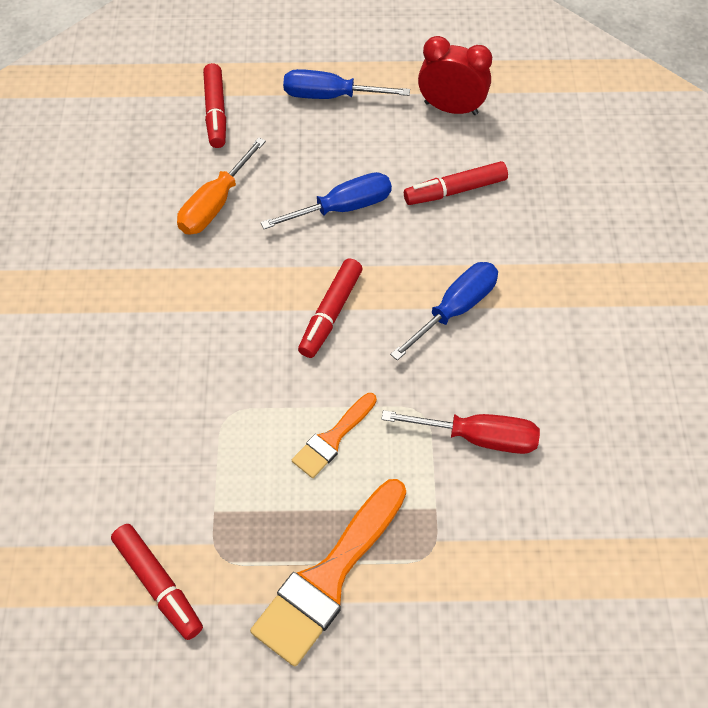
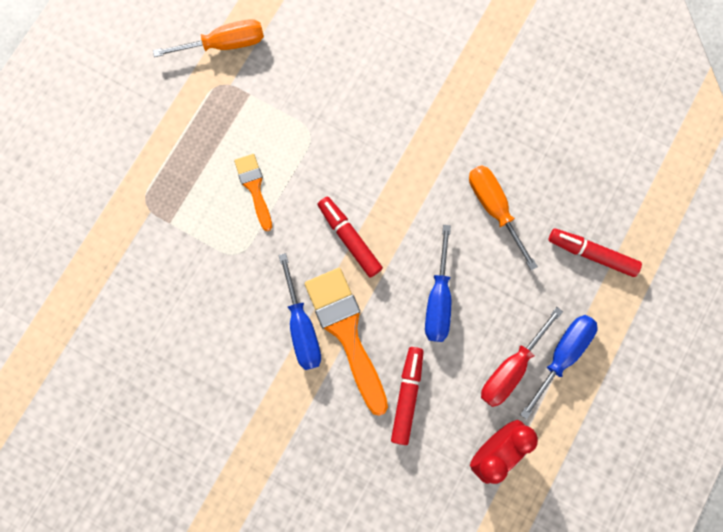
camera: 120 degrees right, 20 degrees up
(158, 584) = (224, 44): red marker -> orange screwdriver
(328, 578) = (168, 137): orange brush -> orange brush (346, 332)
(478, 437) = (198, 279): red screwdriver -> red screwdriver (511, 367)

